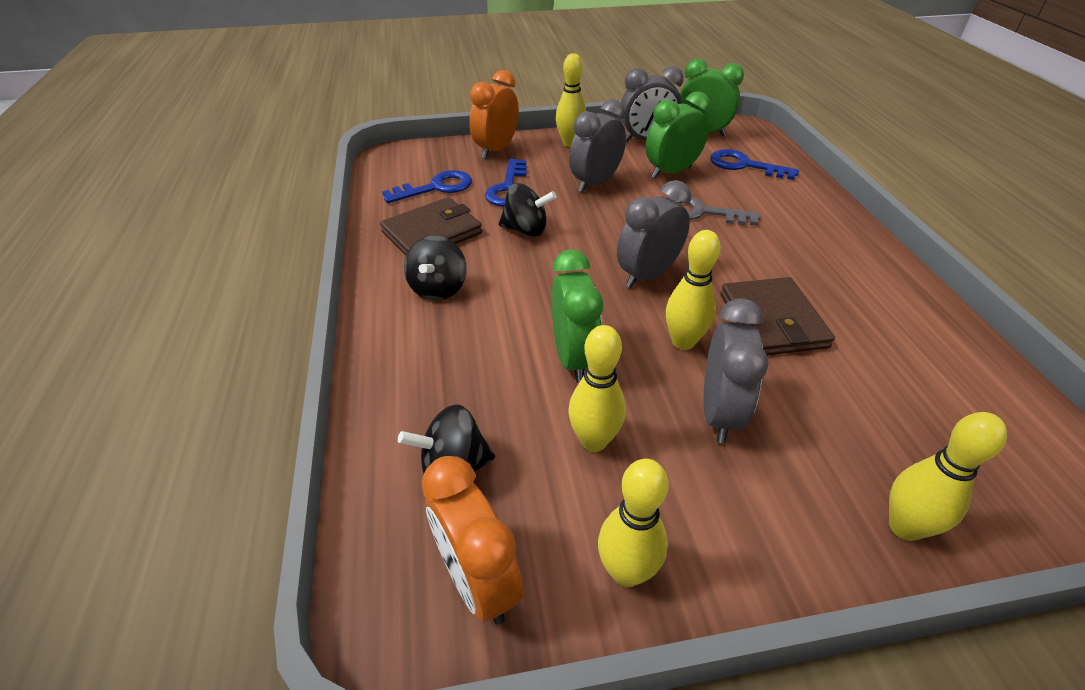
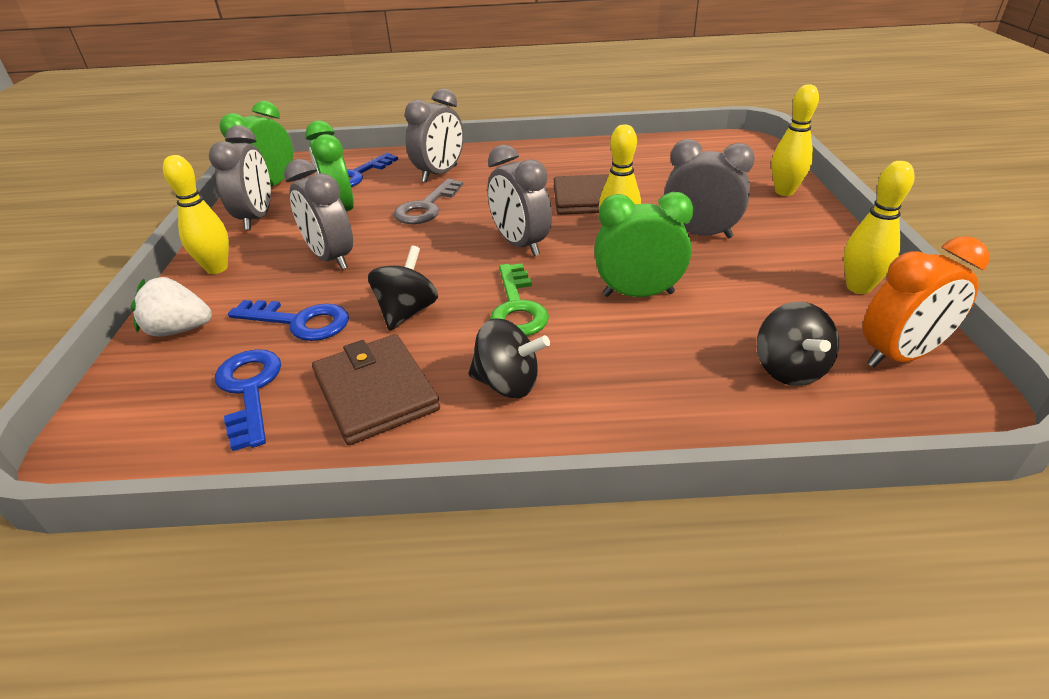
camera: 80 degrees left, 5 degrees down
(496, 150) = (179, 330): orange clock -> white strawberry
(539, 283) = (517, 307): none -> green key
(594, 441) = (739, 291): yellow bowling pin -> none
(777, 209) = (440, 174): none -> grey clock

